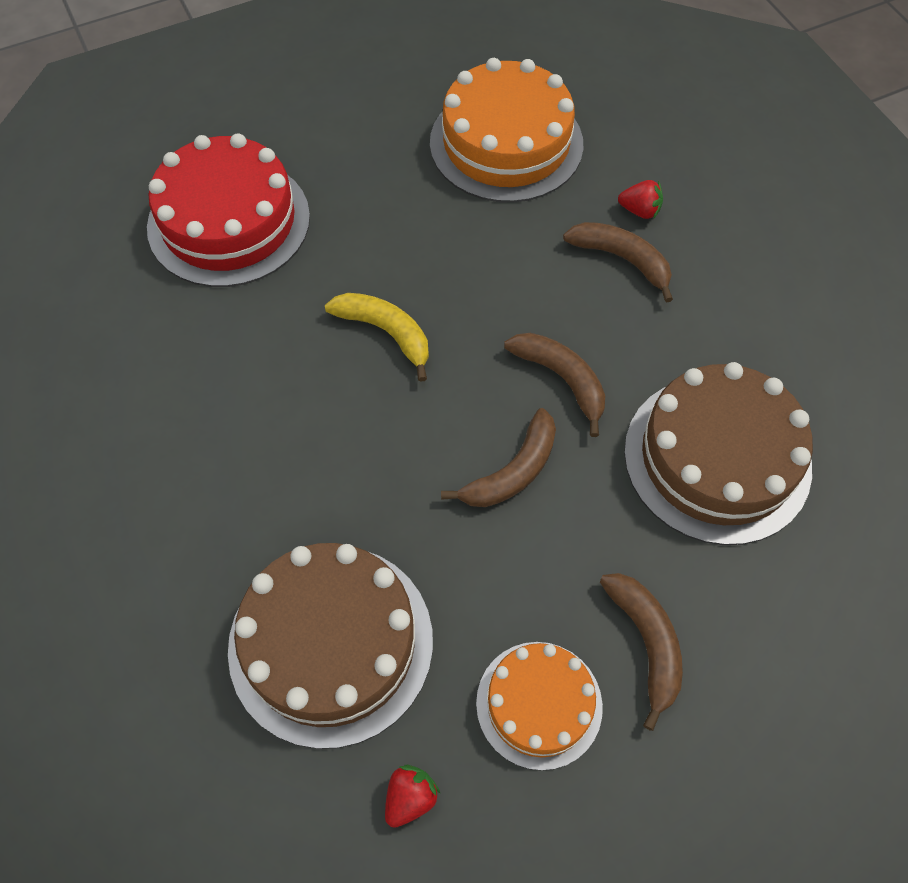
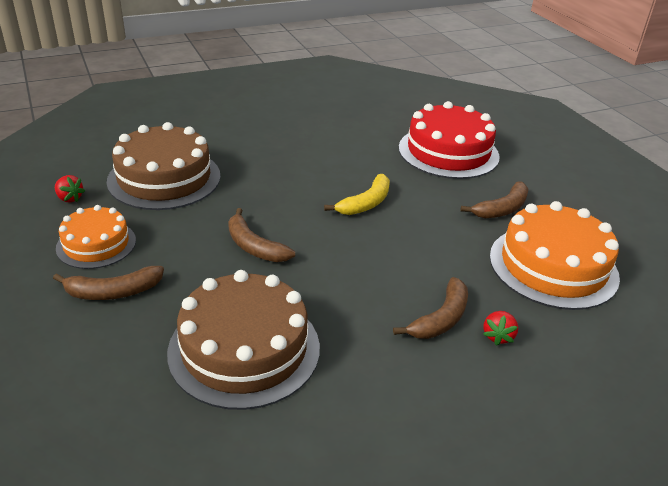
camera: 90 degrees right, 25 degrees down
(562, 379) = (324, 275): brown banana -> brown banana (502, 209)

